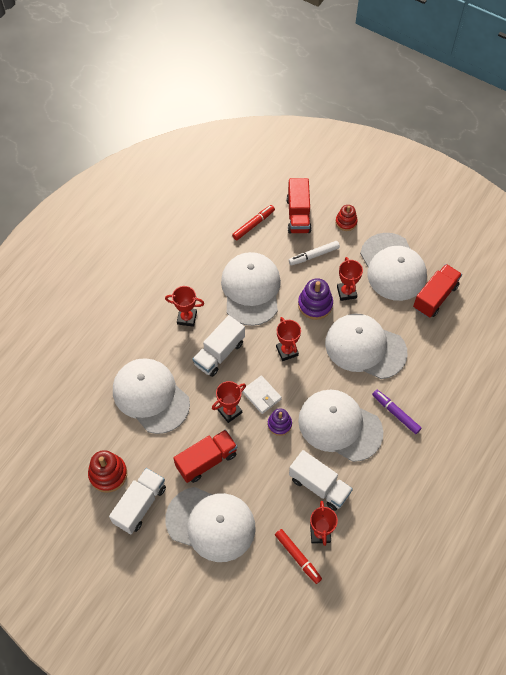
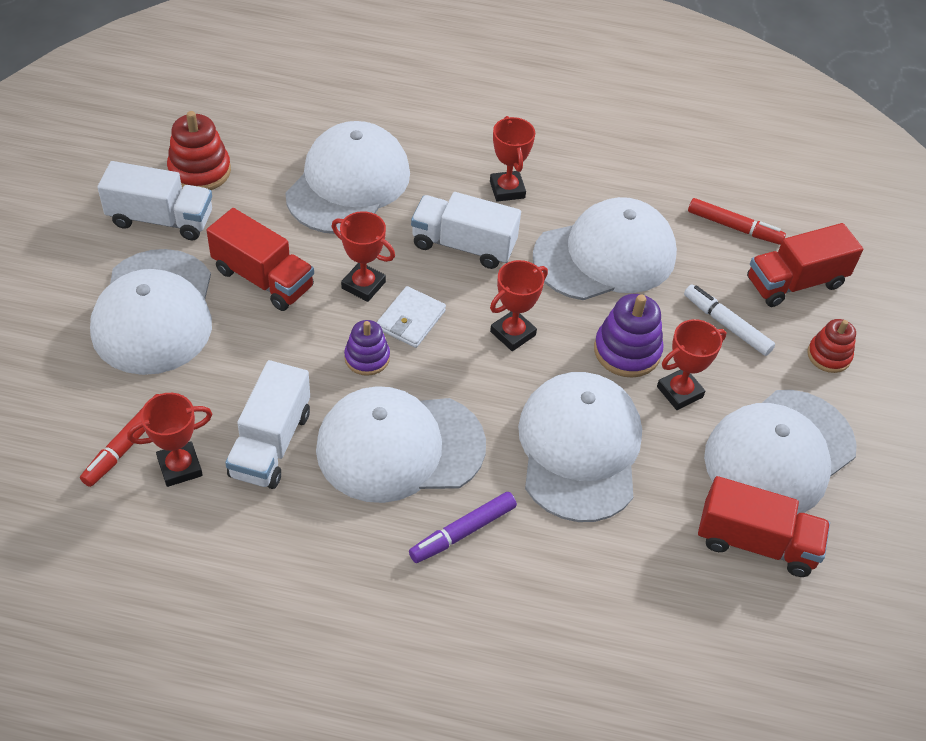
camera: 65 degrees right, 10 degrees down
(340, 426) = (400, 447): white cap -> white cap turned 105 degrees counterclockwise
(396, 413) = (463, 532): purple marker -> purple marker turned 150 degrees counterclockwise

